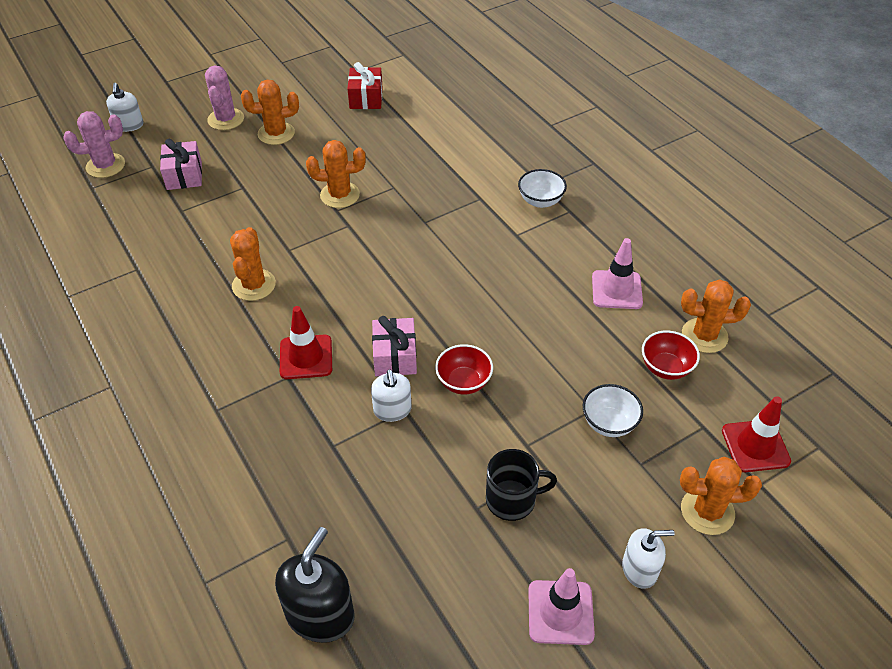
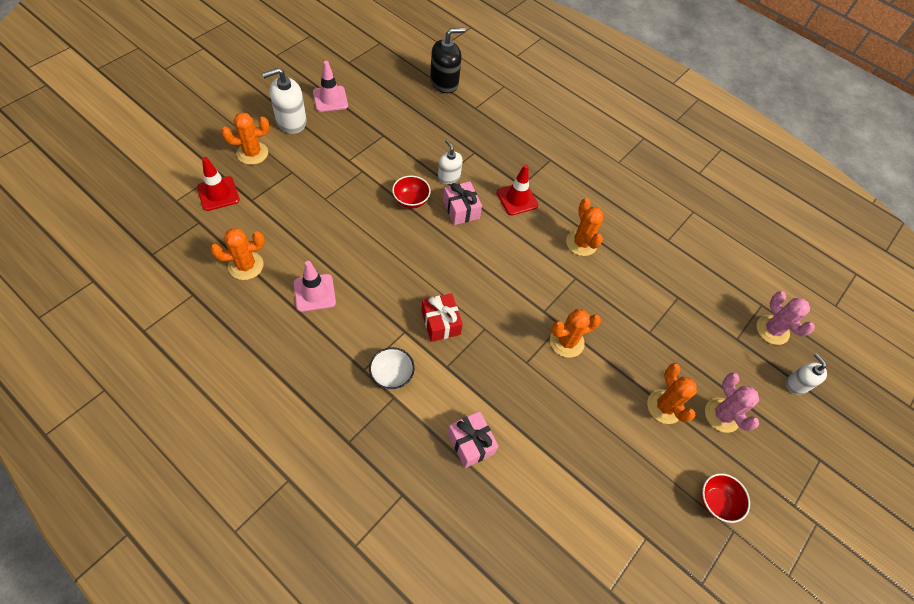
camera: 155 degrees right, 10 degrees up
(105, 166) = (772, 330): pink cactus -> pink cactus turned 75 degrees counterclockwise
(184, 175) = (704, 334): pink gift -> pink gift (471, 443)
(276, 133) = (664, 406): orange cactus -> orange cactus turned 75 degrees counterclockwise
(320, 614) = (444, 82): black soap dispenser -> black soap dispenser turned 120 degrees counterclockwise
(366, 98) = (611, 487): red gift -> red gift (440, 323)
(512, 499) = (364, 142): black mug -> none
(609, 423) = (313, 191): white bowl -> none
(639, 569) = (291, 121): white soap dispenser -> white soap dispenser, size x1.60
(665, 368) = (275, 235): red bowl -> red bowl (716, 502)

